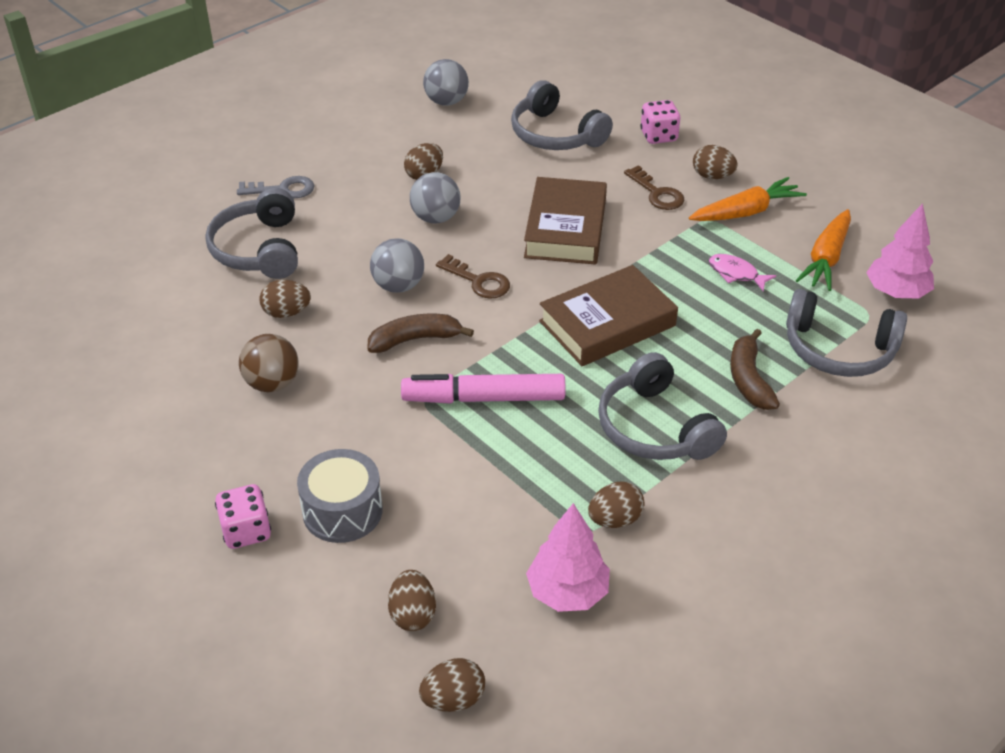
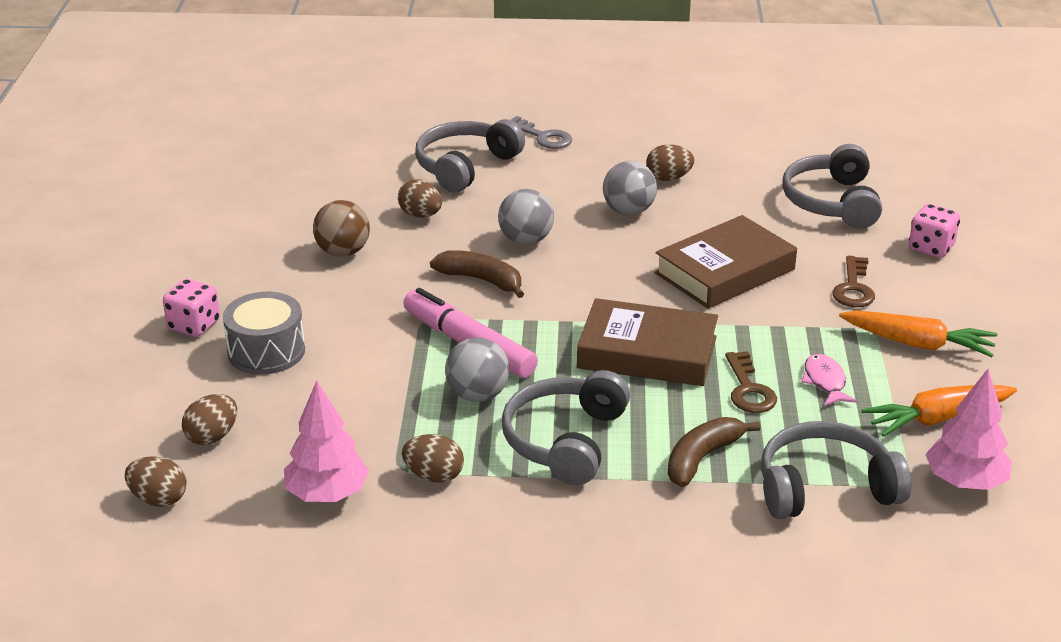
camera: 45 degrees right, 10 degrees down
(446, 102) = (773, 136): grey ball -> grey ball (477, 395)
(478, 281) = (591, 269): brown key -> brown key (749, 389)
(712, 176) = (932, 302): brown egg -> none
(838, 349) = (825, 488): grey headphones -> grey headphones turned 105 degrees clockwise

